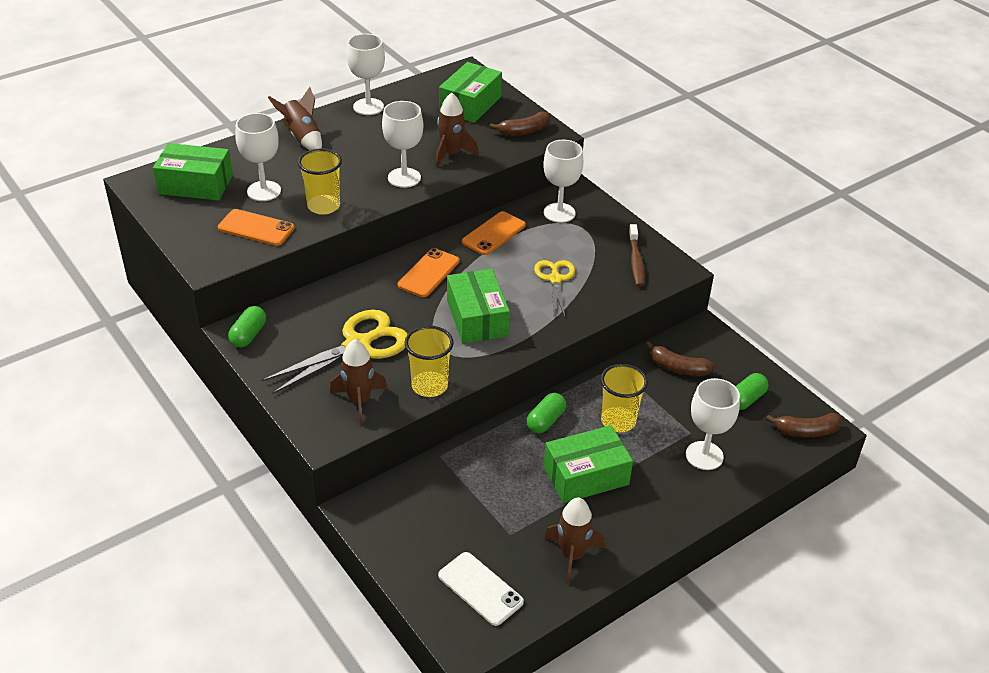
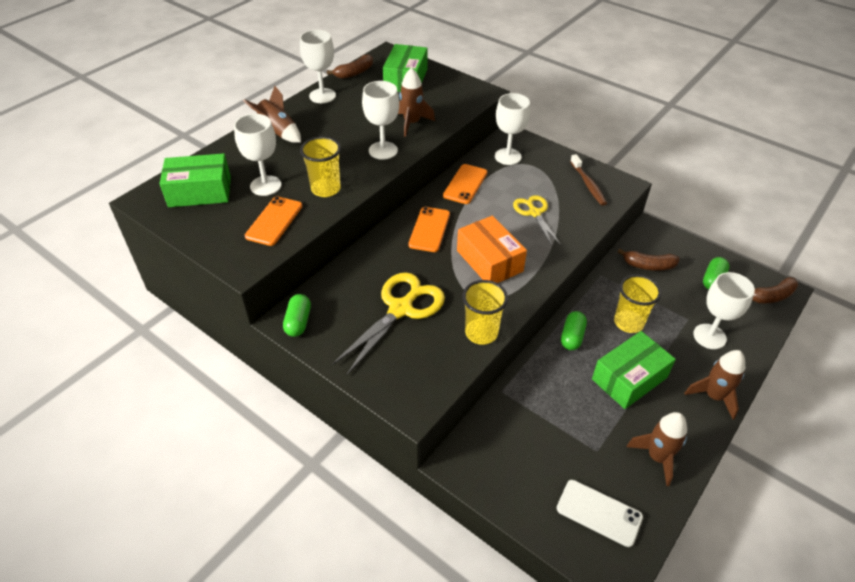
camera: 15 degrees left, 5 degrees up
(256, 228) = (274, 221): orange phone -> orange phone turned 75 degrees counterclockwise
(359, 401) = (427, 363): brown rocket -> brown rocket (714, 396)
(477, 318) = (489, 261): green box -> orange box
(524, 131) = (460, 94): brown banana -> brown banana (354, 73)

